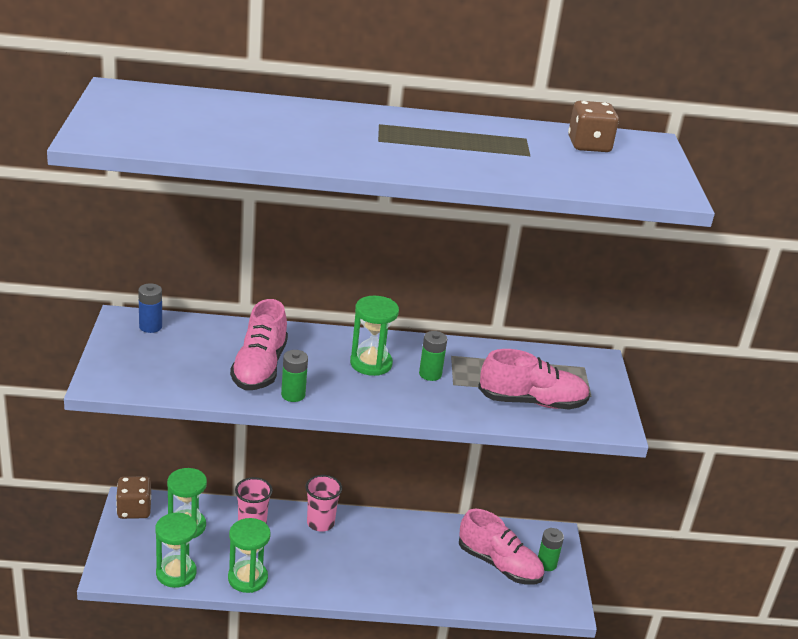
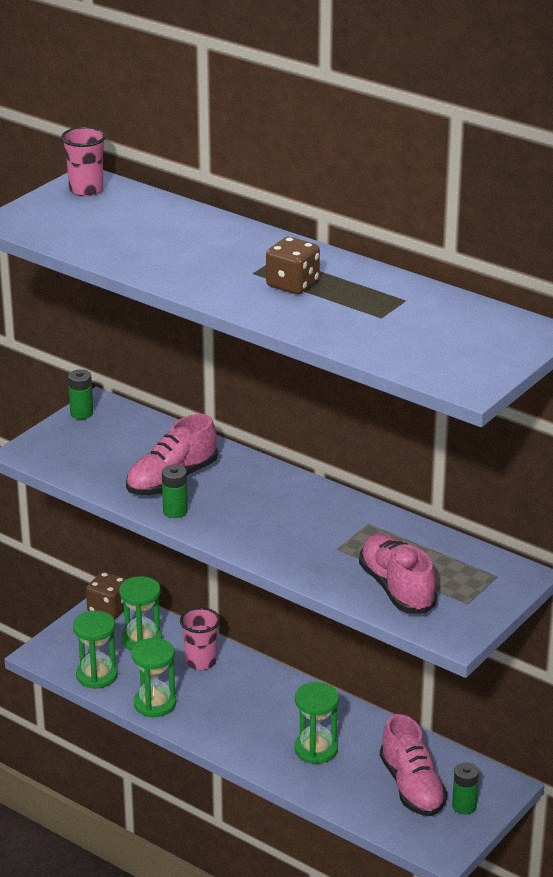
camera: 40 degrees right, 0 degrees up
(150, 327) = (115, 417): blue battery -> none
(320, 523) = (268, 683): pink cup -> pink cup (86, 190)
(371, 363) = (278, 507): green hourglass -> green hourglass (316, 749)
(430, 374) = (325, 533): green battery -> green battery (81, 413)
(532, 402) = (396, 588): pink shoe -> pink shoe turned 150 degrees counterclockwise
(589, 145) = (460, 321): brown dice -> brown dice (292, 284)

